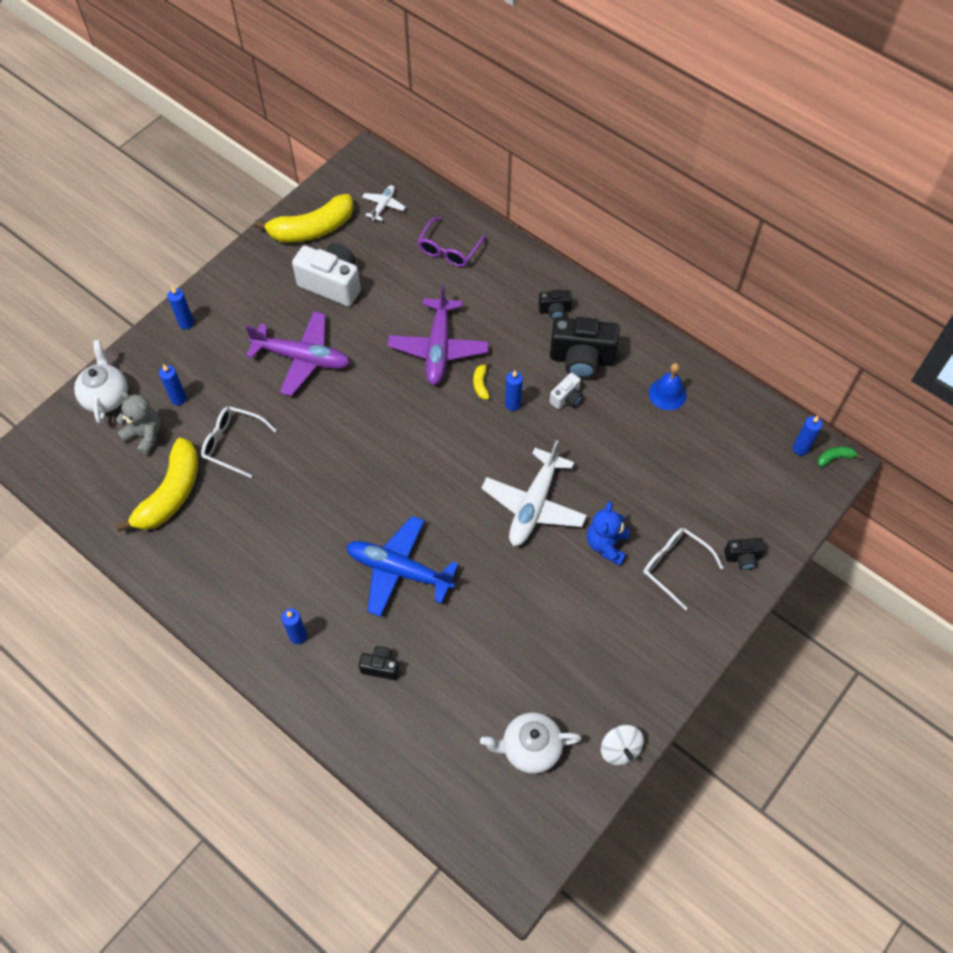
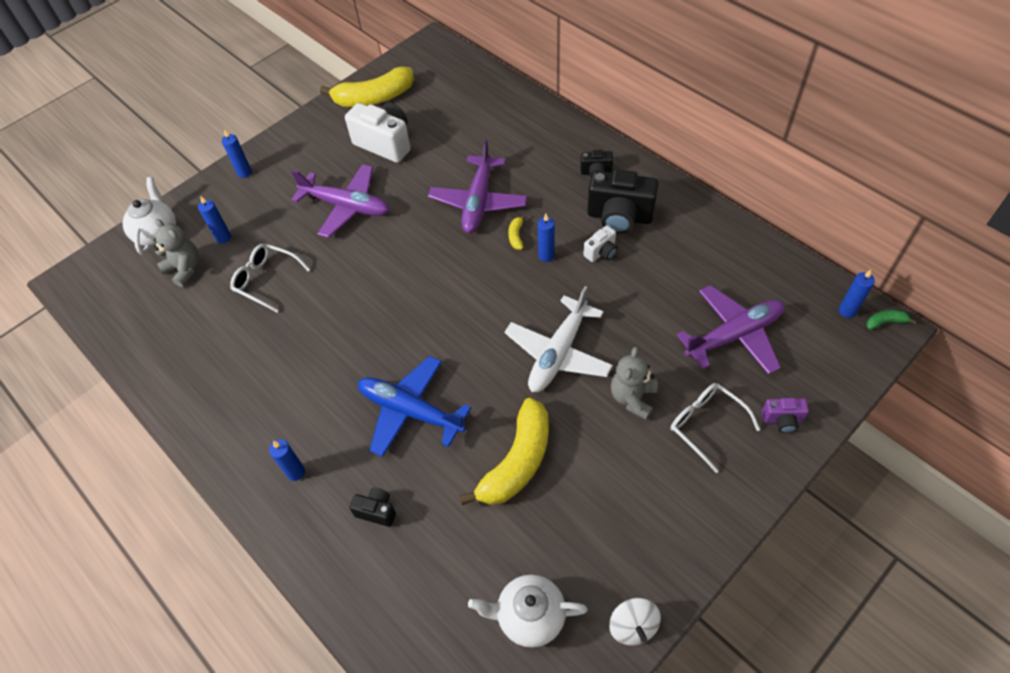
camera: 10 degrees right, 5 degrees down
(171, 493) = (198, 323): yellow banana -> yellow banana (517, 461)
(383, 206) = (443, 80): white plane -> none
(449, 249) = (499, 117): purple glasses -> none
(606, 545) = (632, 398): blue teddy bear -> grey teddy bear
(667, 394) = (705, 252): blue bell -> none
(697, 478) = (734, 335): none -> purple plane
(742, 558) = (782, 420): black camera -> purple camera

